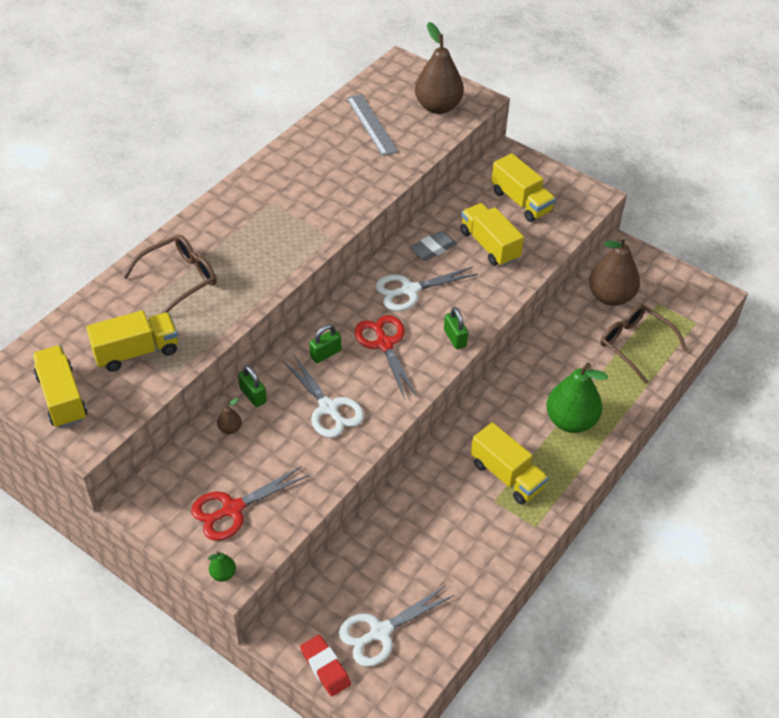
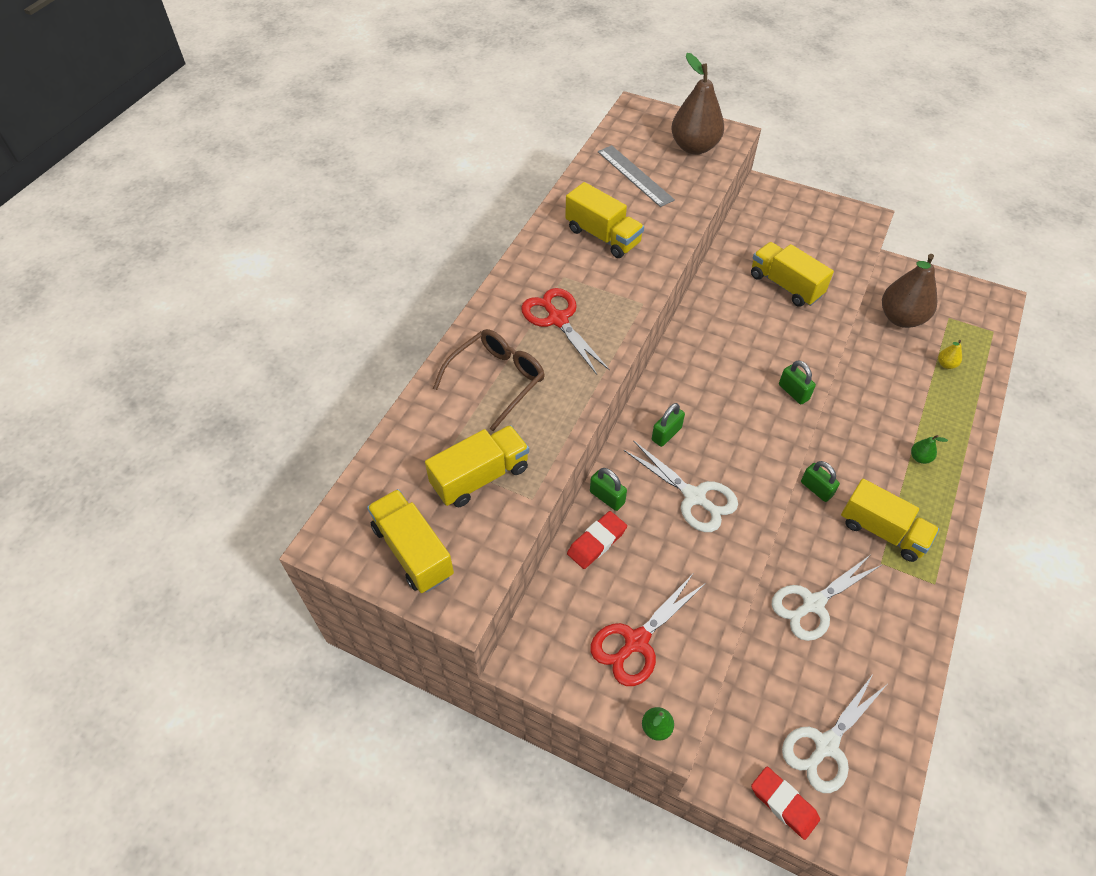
camera: 10 degrees left, 5 degrees up
(230, 428) = (596, 542): brown pear -> red eraser
(384, 344) = (724, 412): red scissors -> red scissors (557, 319)
(409, 290) = (725, 347): white scissors -> white scissors (813, 604)
(433, 249) = (730, 298): grey eraser -> none
(462, 430) = (816, 489): none -> green padlock
(521, 201) = (796, 234): yellow truck -> yellow truck (603, 236)
(570, 421) = (920, 458): green pear -> green pear, size x0.41
(634, 345) = (946, 364): brown glasses -> yellow pear

